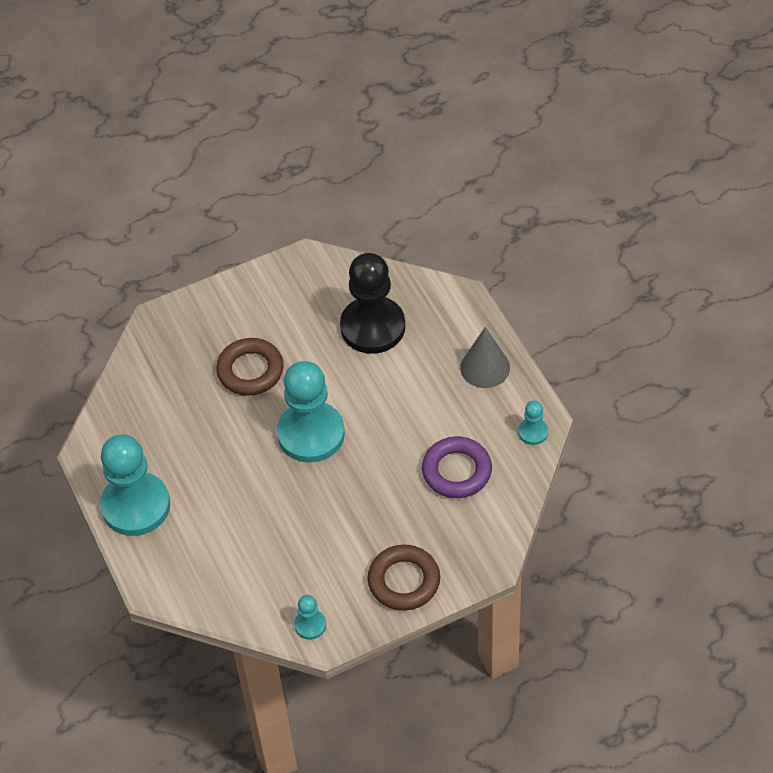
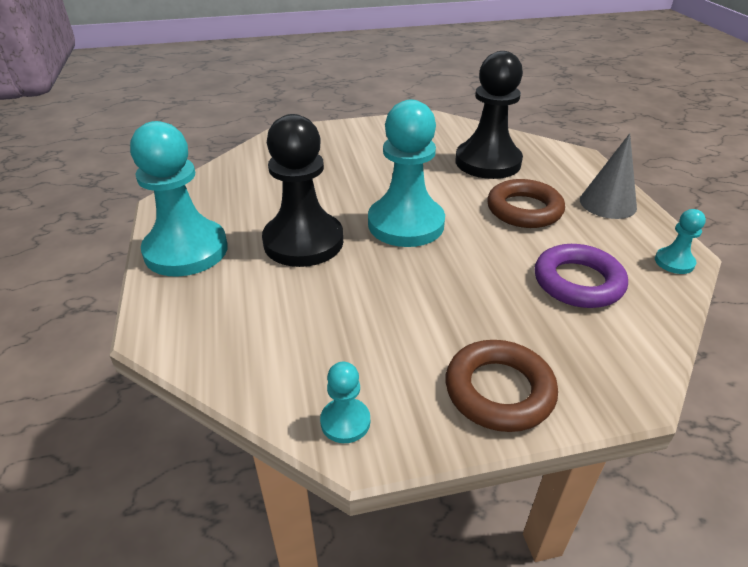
camera: 10 degrees right, 15 degrees down
(230, 474) = (303, 242): none -> black pawn
(250, 370) = (358, 172): brown ring -> brown ring (524, 210)

